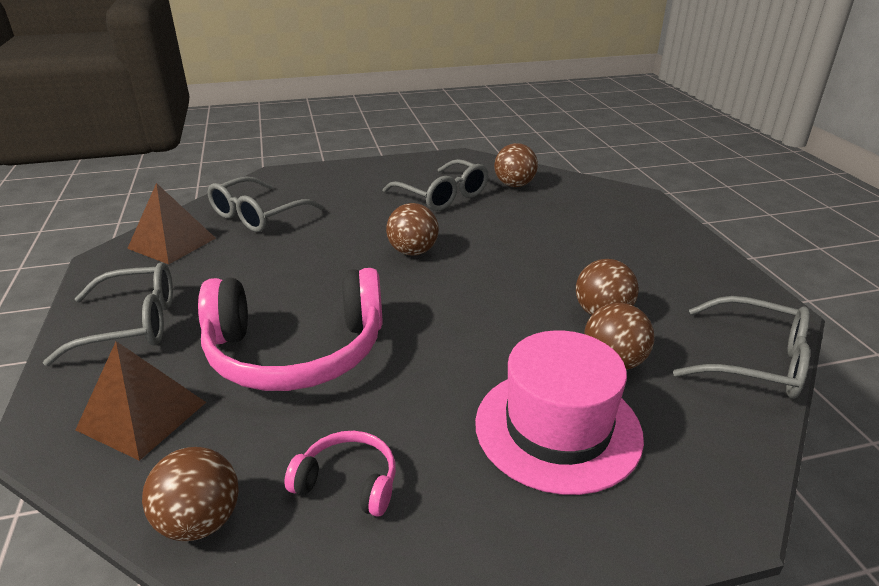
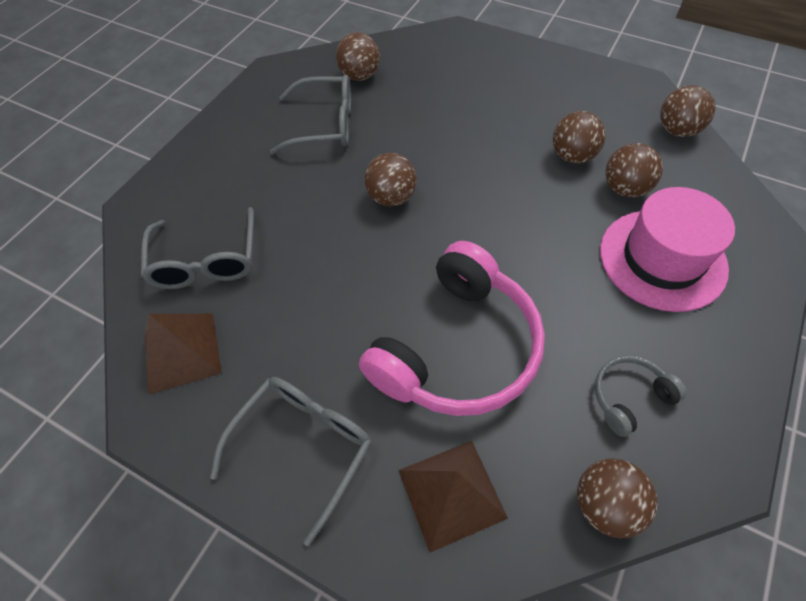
camera: 45 degrees left, 25 degrees up
(348, 482) = (629, 397): pink headphones -> grey headphones
(754, 361) = (677, 130): grey glasses -> brown ball

